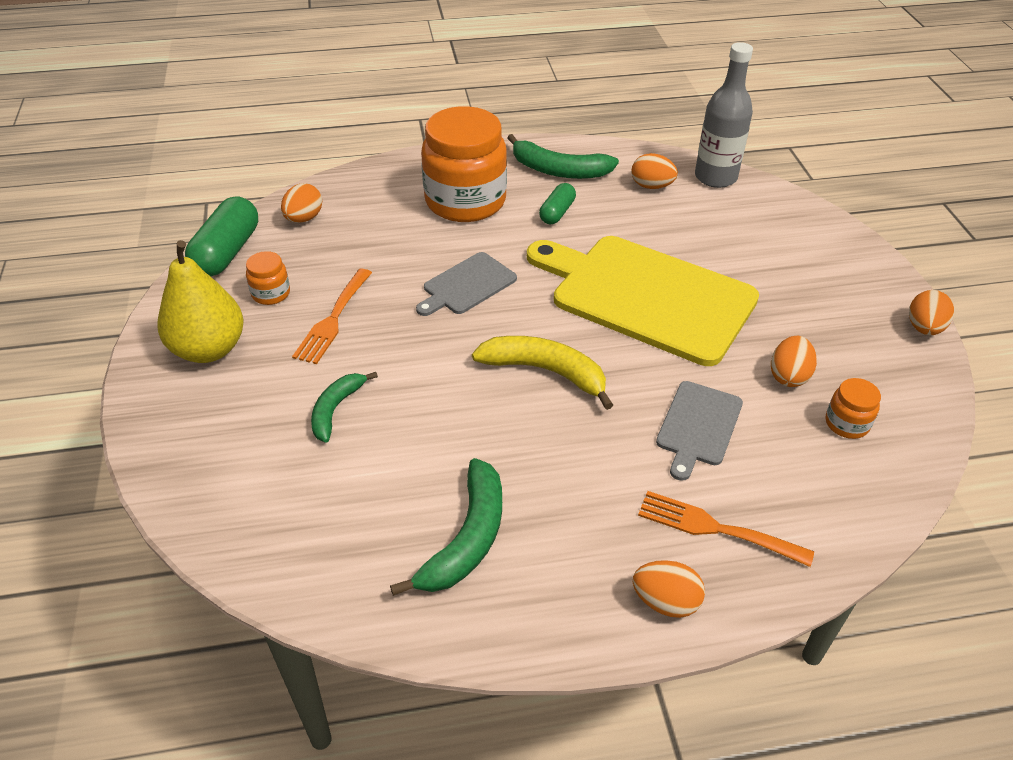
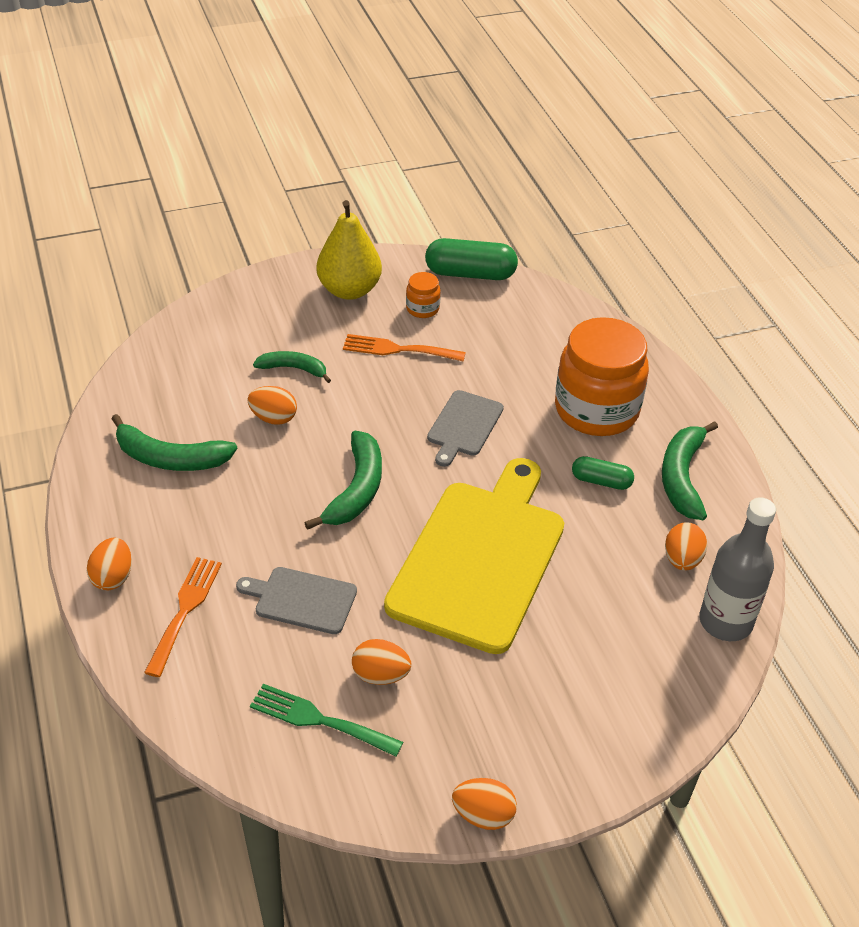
camera: 80 degrees right, 0 degrees up
(304, 218) = (531, 308): orange egg -> orange egg (273, 418)
(467, 285) = (464, 426): grey cutting board -> grey cutting board turned 105 degrees counterclockwise
(545, 371) = (356, 489): yellow banana -> green banana
(847, 423) = (319, 720): orange jar -> green fork

